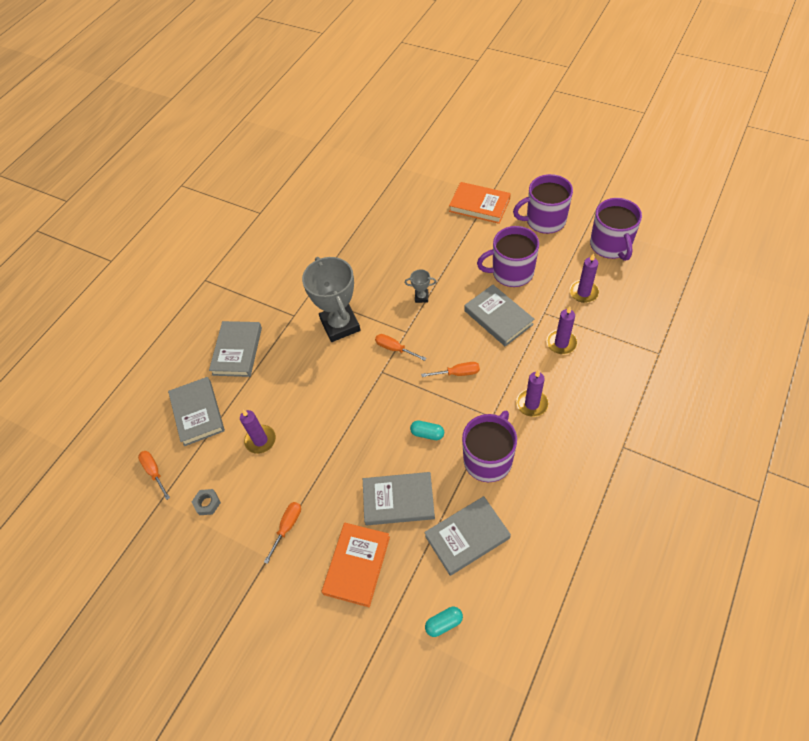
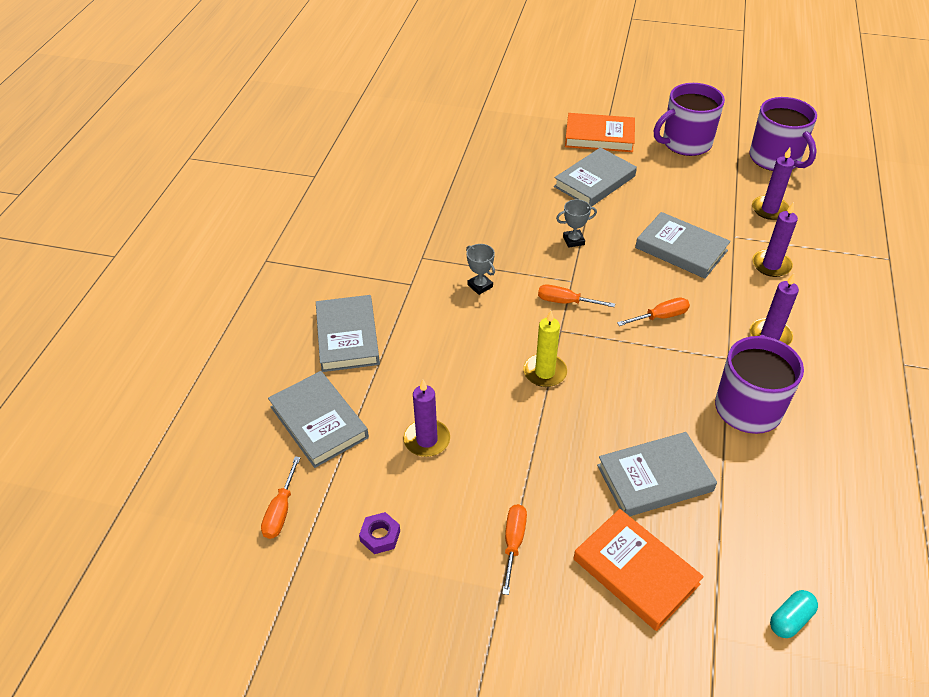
camera: 20 degrees left, 10 degrees down
(154, 472) = (281, 510): orange screwdriver -> orange screwdriver turned 120 degrees counterclockwise
(207, 503) = (380, 536): grey nut -> purple nut
(340, 325) = (480, 286): grey trophy -> grey trophy, size x0.42
(357, 403) = (545, 372): none -> yellow candle
(357, 565) = (636, 571): orange book -> orange book turned 45 degrees counterclockwise
(427, 434) = (655, 392): turquoise capsule -> none
(467, 537) = (767, 504): grey book -> grey book (594, 181)
(511, 272) = (673, 200): purple mug -> none

